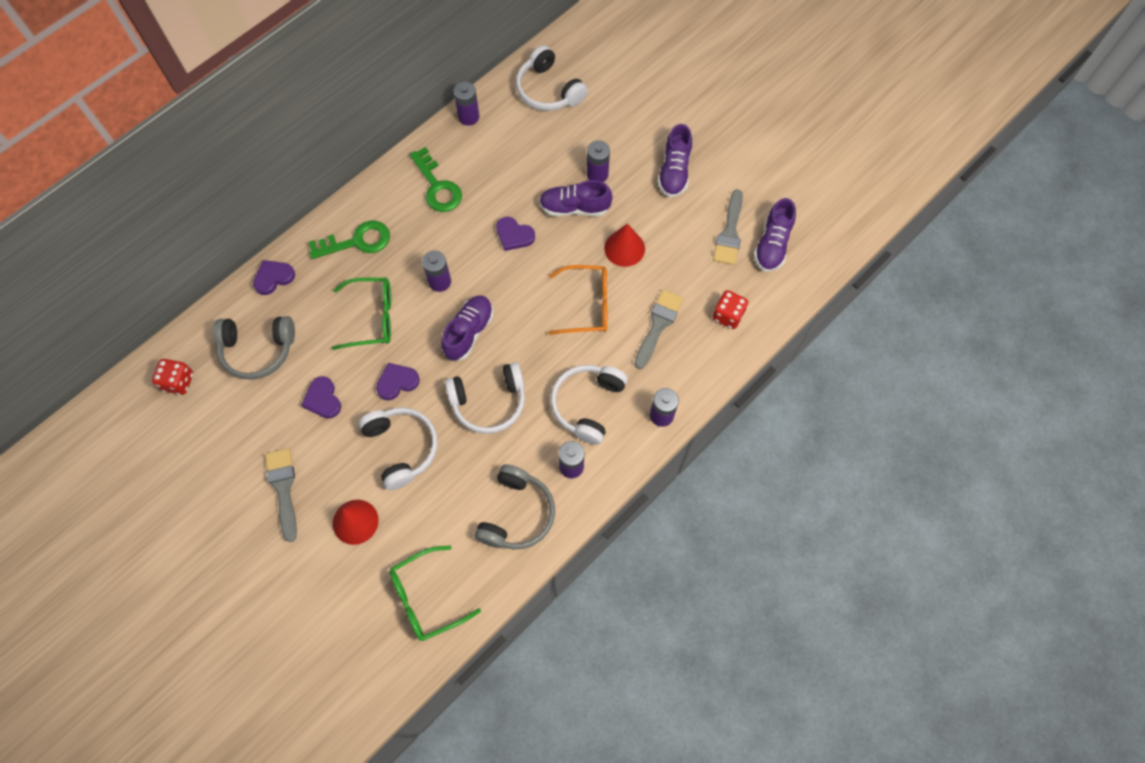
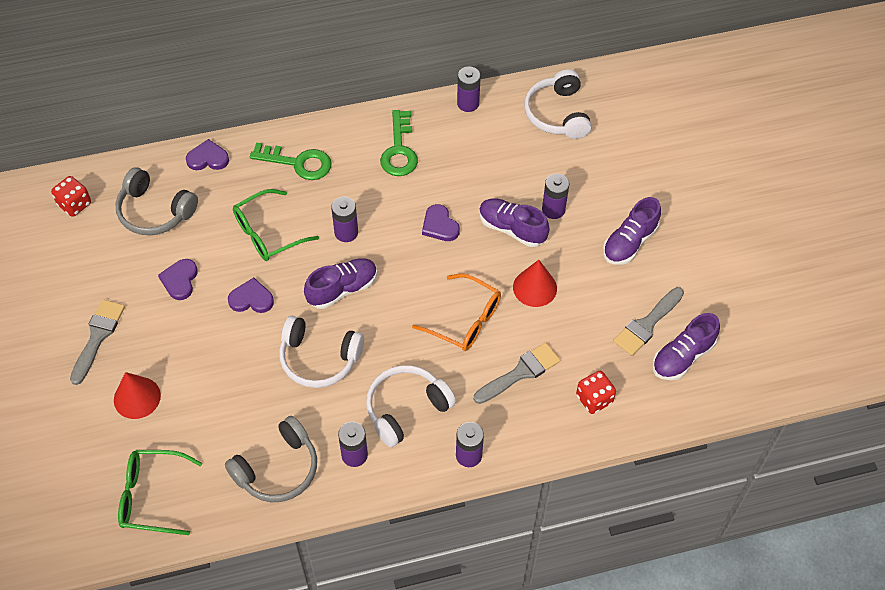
camera: 30 degrees right, 10 degrees down
(372, 317) = (267, 233): green glasses -> green glasses turned 120 degrees clockwise
(402, 448) = (218, 357): white headphones -> none

